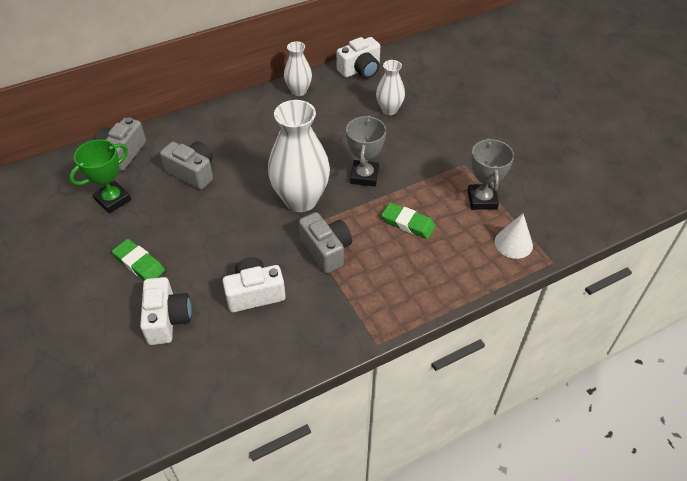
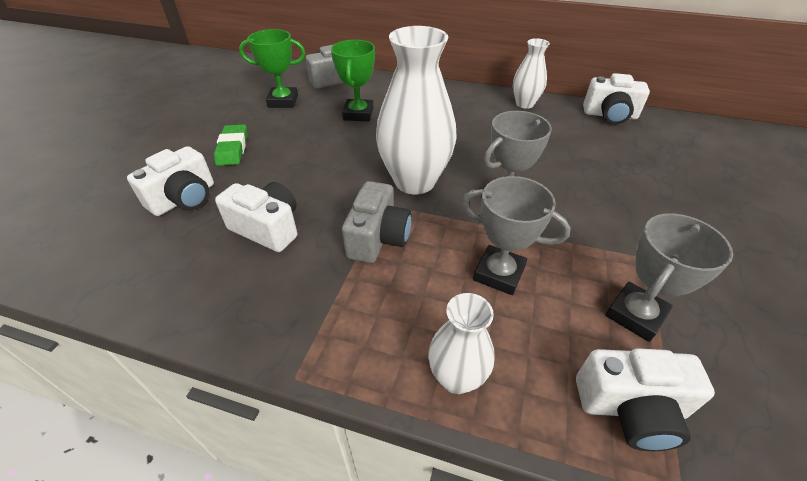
camera: 45 degrees right, 5 degrees down
(192, 173) = (358, 114): grey camera -> green trophy
(389, 110) = (605, 159): white vase -> white vase (456, 377)
(408, 223) = (499, 273): green eraser -> grey trophy
(513, 243) = (630, 408): white cone -> white camera

